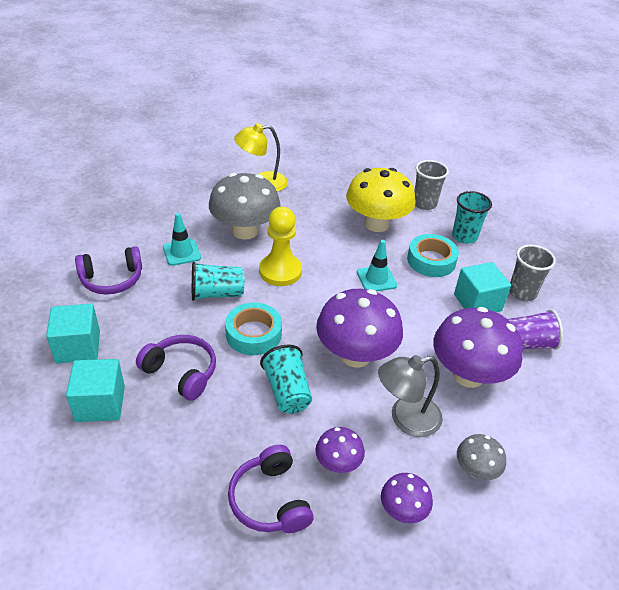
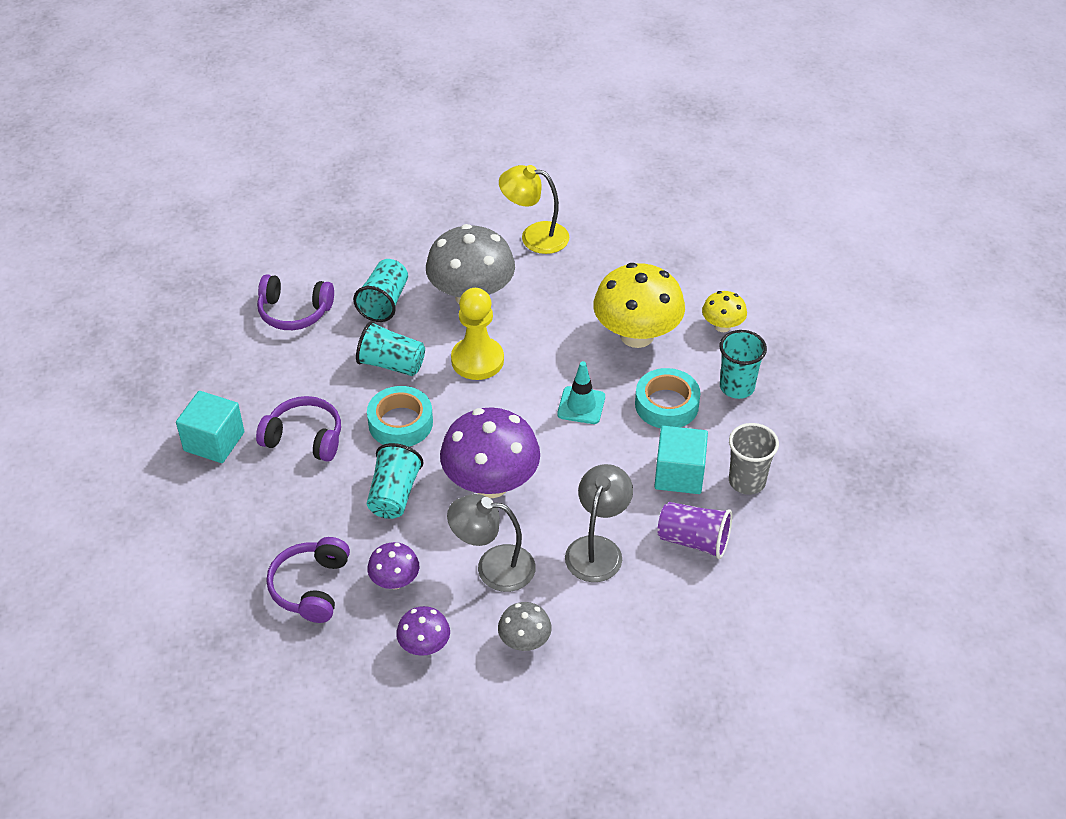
camera: 30 degrees right, 5 degrees up
(78, 347) = (223, 376): turquoise cube -> none
(181, 372) = (304, 438): purple headphones -> purple headphones turned 45 degrees counterclockwise
(182, 252) = (384, 302): turquoise traffic cone -> turquoise cup
(424, 204) = (722, 326): grey cup -> yellow mushroom
(468, 375) = (597, 549): purple mushroom -> grey lamp

